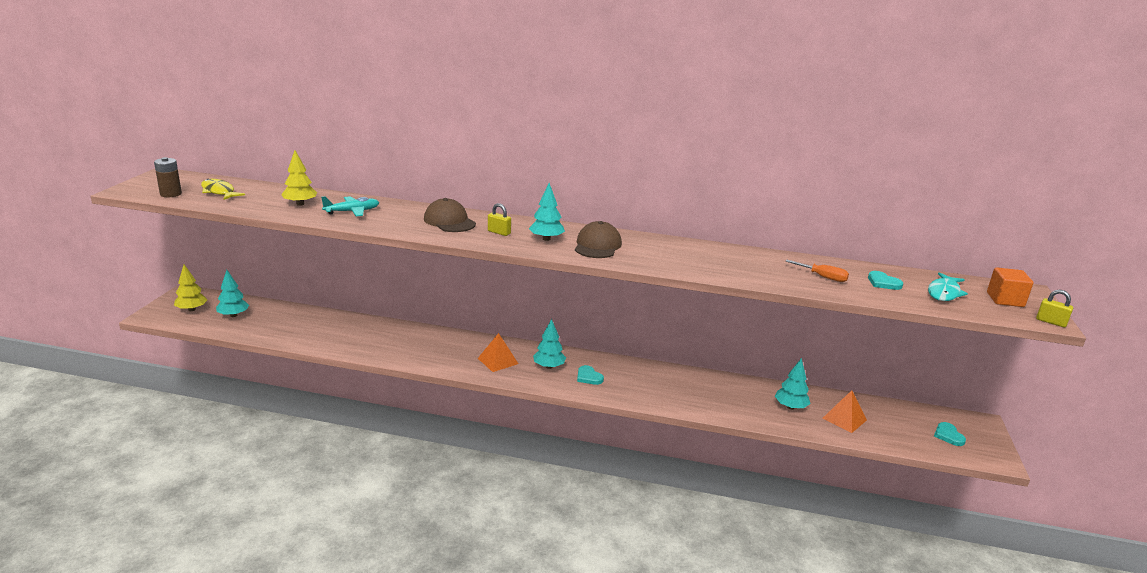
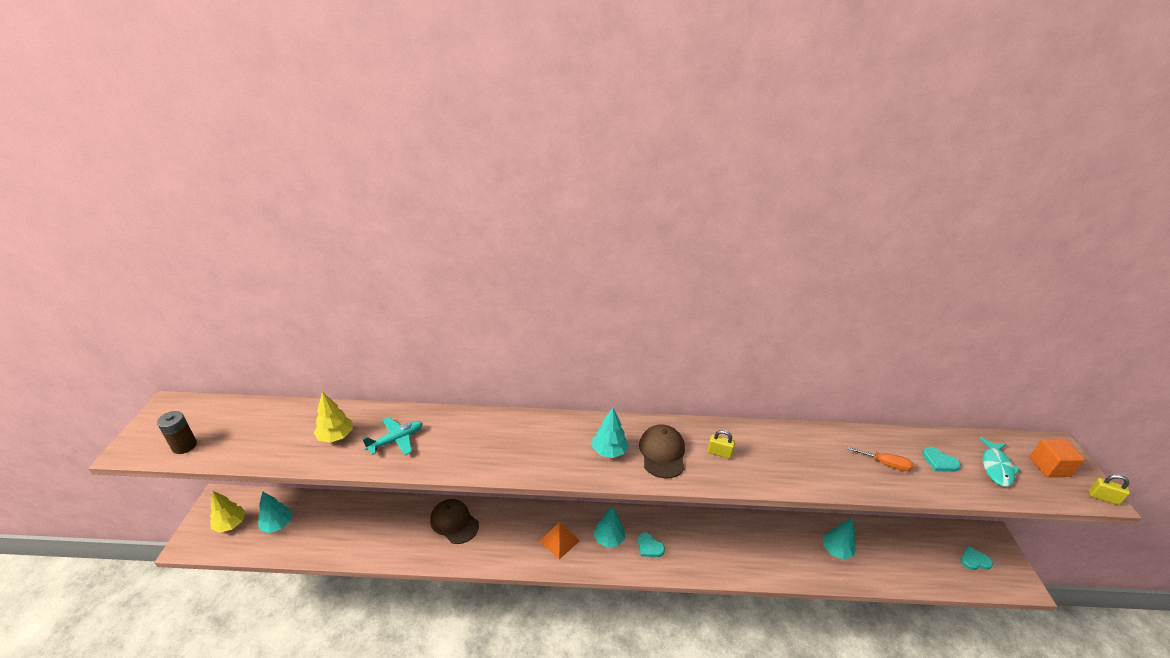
camera: 10 degrees left, 10 degrees up
(219, 192) = (239, 430): yellow fish -> none
(449, 221) = (502, 438): brown cap -> brown cap (454, 522)
(499, 232) = (559, 449): yellow padlock -> yellow padlock (719, 453)
(844, 419) = (885, 557): orange pyramid -> none
(948, 435) = (974, 560): turquoise heart -> turquoise heart turned 105 degrees clockwise

